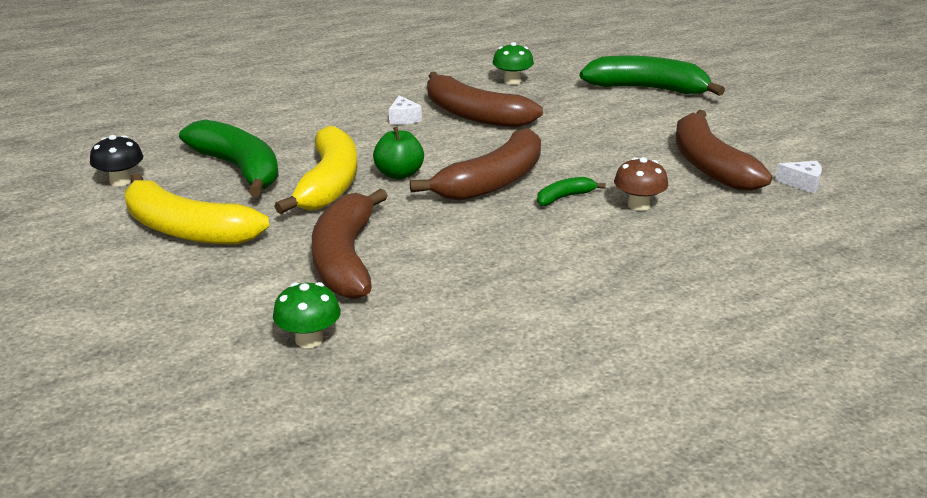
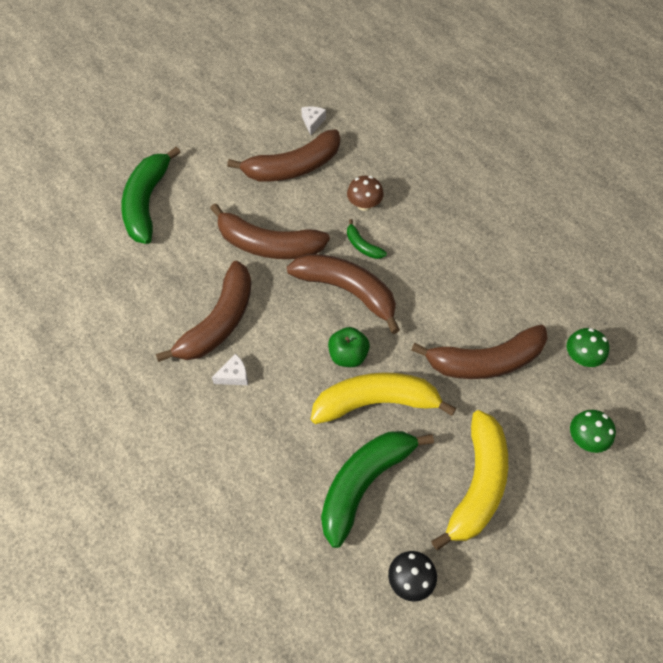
camera: 100 degrees left, 30 degrees up
(512, 81) = (133, 302): green mushroom -> green mushroom (585, 439)
(576, 143) = (268, 245): none -> brown banana

